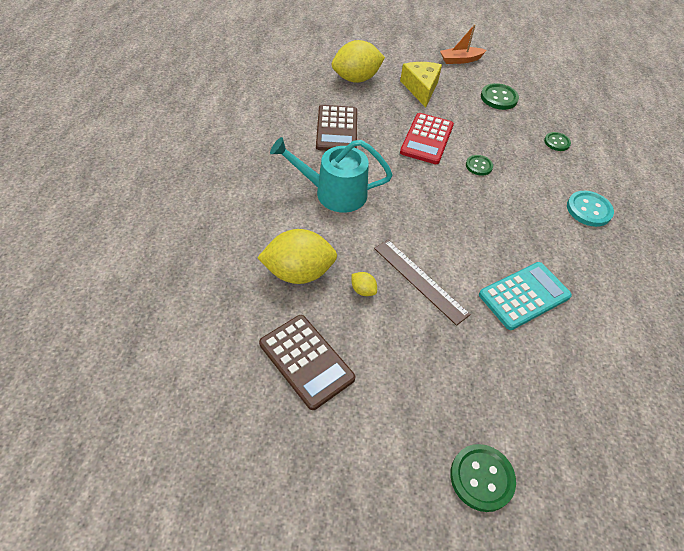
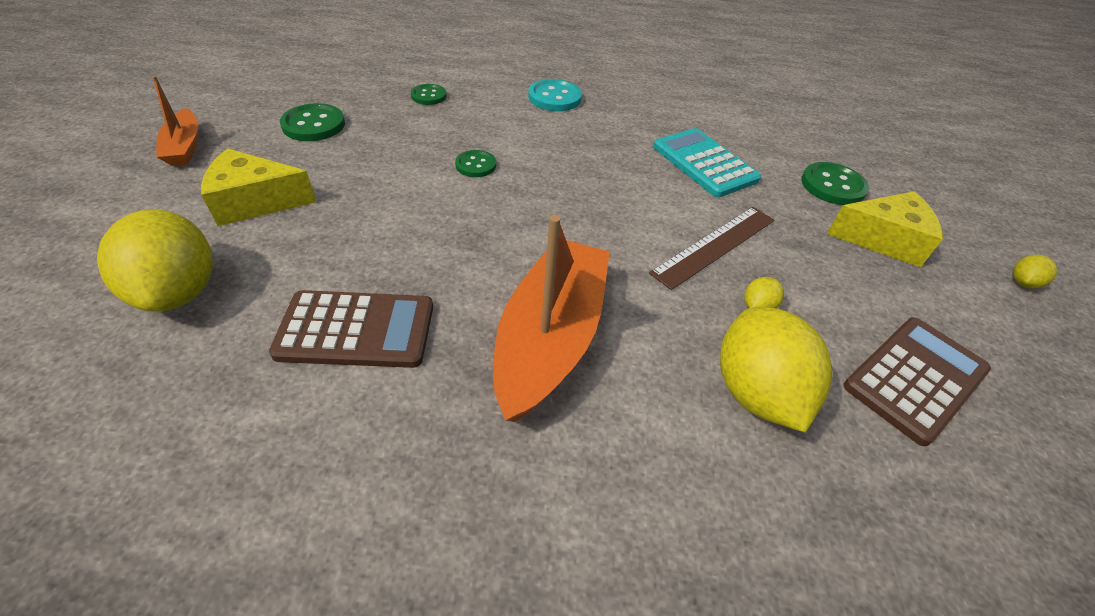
camera: 90 degrees left, 5 degrees down
(334, 193) = (550, 338): turquoise watering can -> orange boat
(408, 502) = (1022, 283): none -> yellow lemon
(427, 139) = (406, 209): red calculator -> none
(448, 402) = (883, 239): none -> yellow cheese
(481, 478) = (952, 226): green button -> green button (832, 186)

